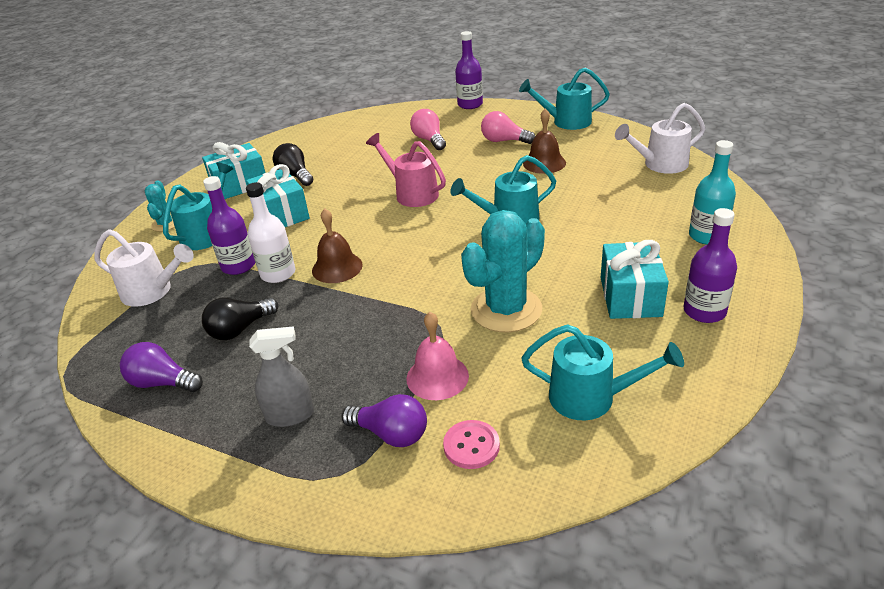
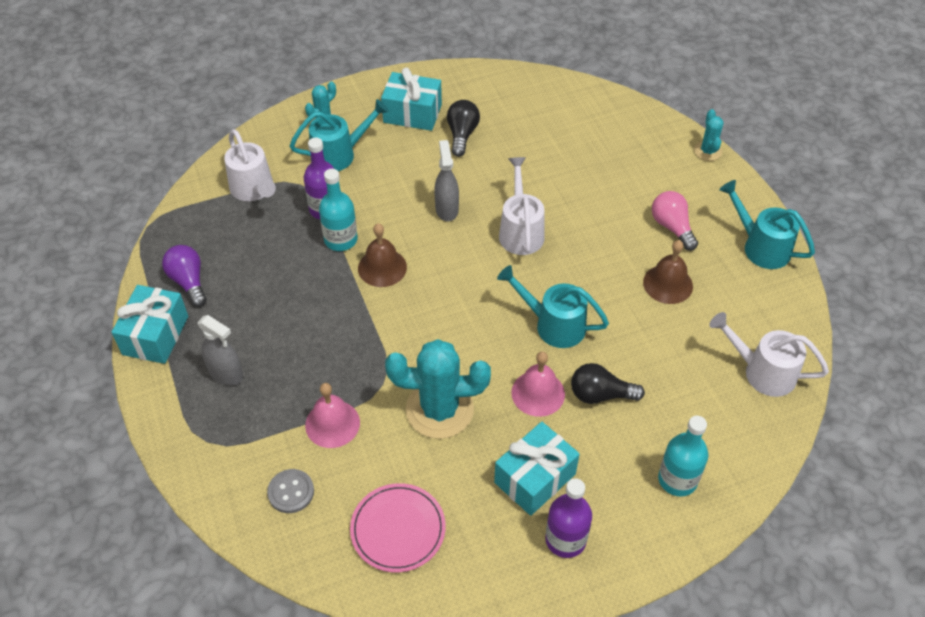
camera: 40 degrees right, 15 degrees up
(240, 329) = (269, 274): black light bulb -> black light bulb (600, 394)
(278, 273) = (341, 240): white bottle -> turquoise bottle
(281, 214) = (406, 175): turquoise gift -> turquoise gift (155, 335)
(341, 212) = (446, 209): none -> grey spray bottle
(391, 434) = (261, 440): purple light bulb -> none
(411, 193) = (520, 230): pink watering can -> white watering can
(429, 140) = (612, 173): pink light bulb -> none
(470, 104) = (707, 151): purple bottle -> turquoise cactus
(471, 446) = (291, 492): pink button -> grey button
(556, 256) = (538, 393): none -> pink bell
(592, 397) = (398, 529): turquoise watering can -> pink plate

